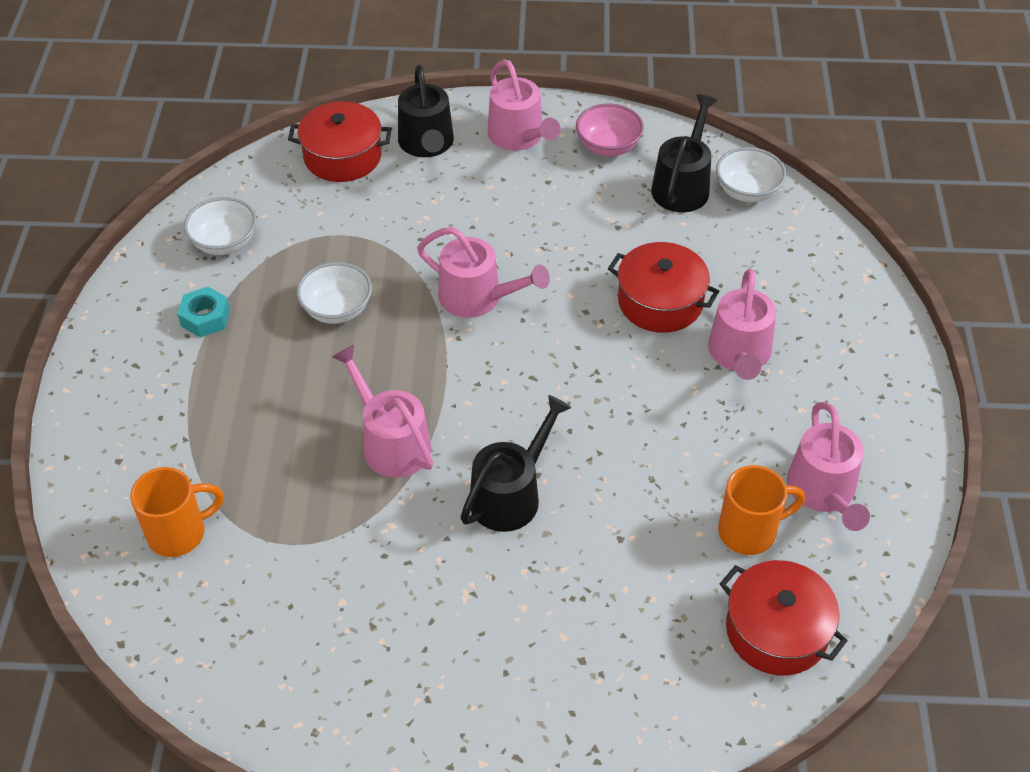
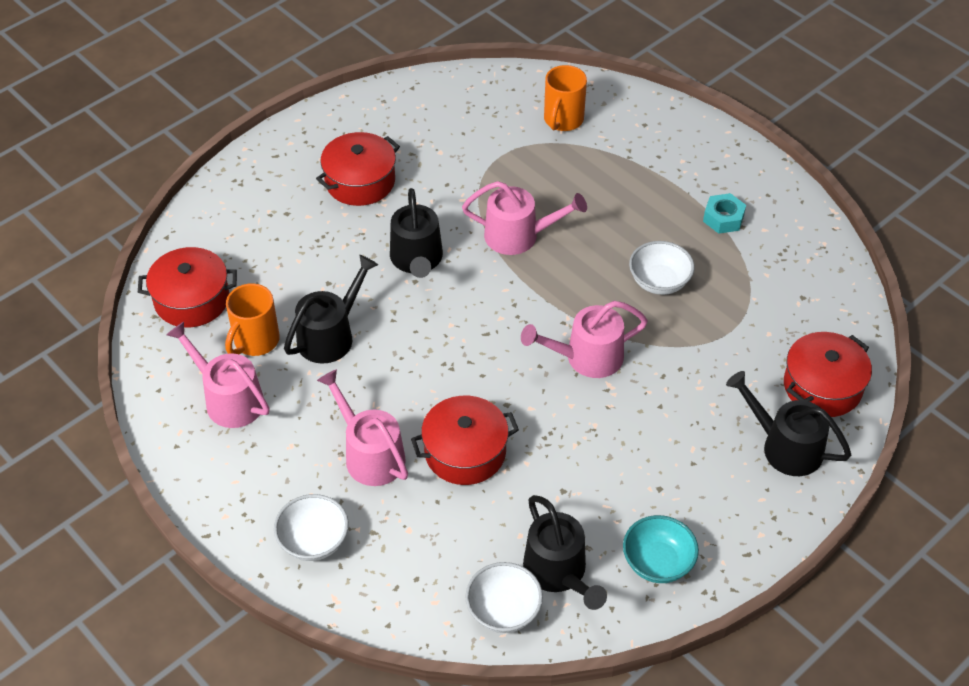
camera: 135 degrees right, 0 degrees up
(224, 242) = (790, 267): white bowl -> white bowl (313, 541)
(464, 635) = (360, 181): none -> red pot
(519, 137) = (732, 512): pink watering can -> none
(608, 146) = (657, 562): pink bowl -> turquoise bowl
(672, 481) = (330, 335): none -> black watering can

